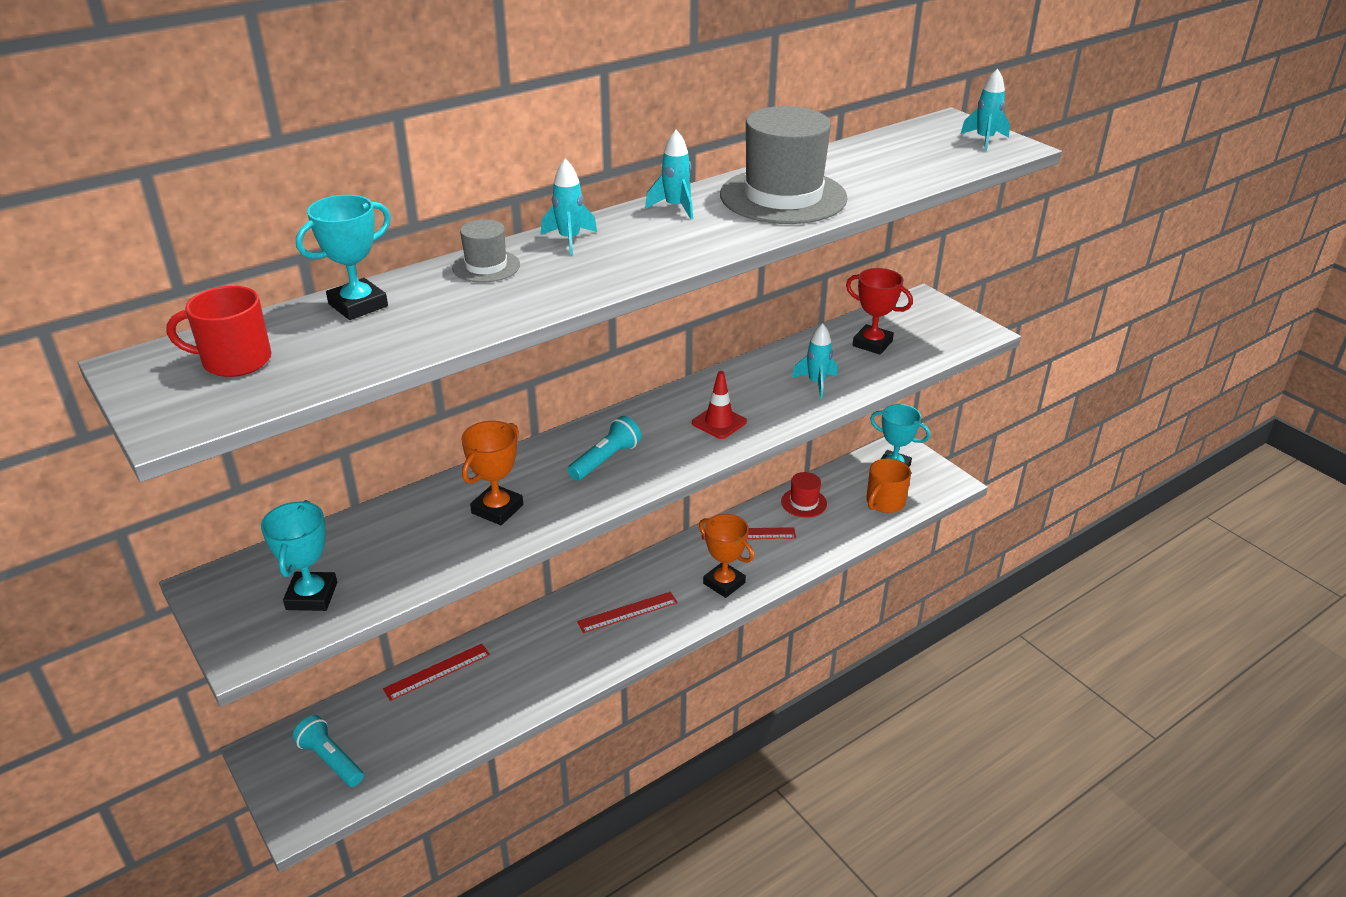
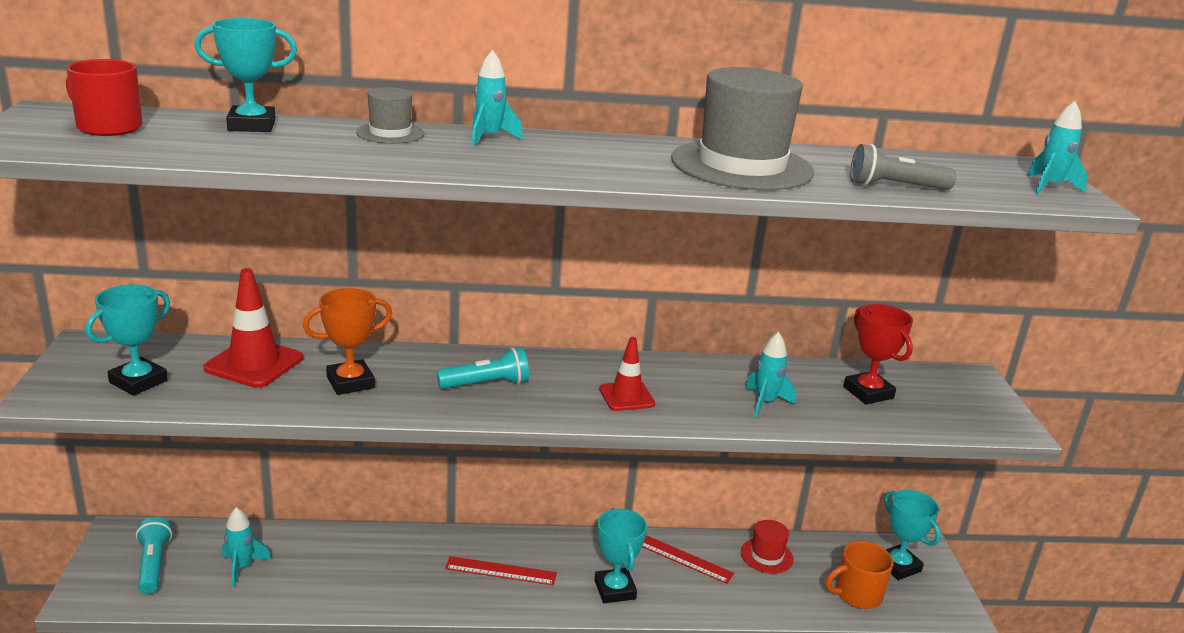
camera: 30 degrees right, 10 degrees down
(392, 530) = (254, 363): none -> red traffic cone
(437, 671) = (299, 539): red ruler -> none
(675, 207) = (622, 145): turquoise rocket -> turquoise rocket (242, 567)
(724, 583) = (615, 590): orange trophy -> turquoise trophy
(901, 178) = (895, 187): none -> grey flashlight

